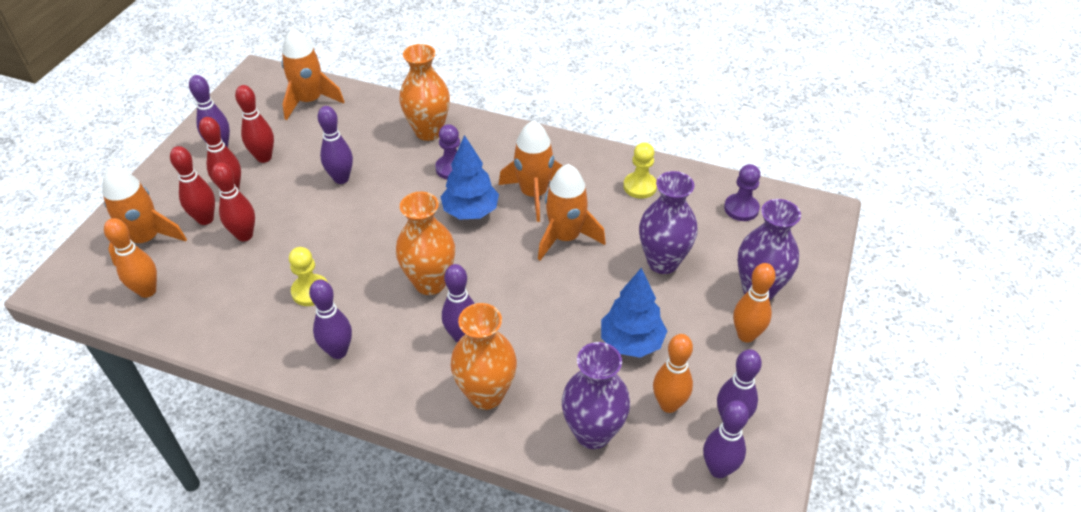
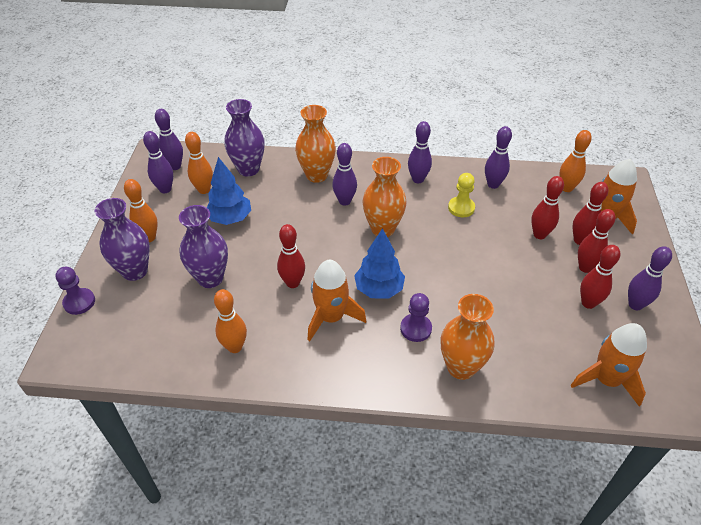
camera: 165 degrees right, 0 degrees up
(341, 178) = (505, 297): purple bowling pin -> purple bowling pin (493, 184)
(565, 237) = (293, 283): orange rocket -> red bowling pin
(640, 186) = (235, 347): yellow pawn -> orange bowling pin
(741, 208) = (138, 343): purple pawn -> purple pawn (79, 302)

